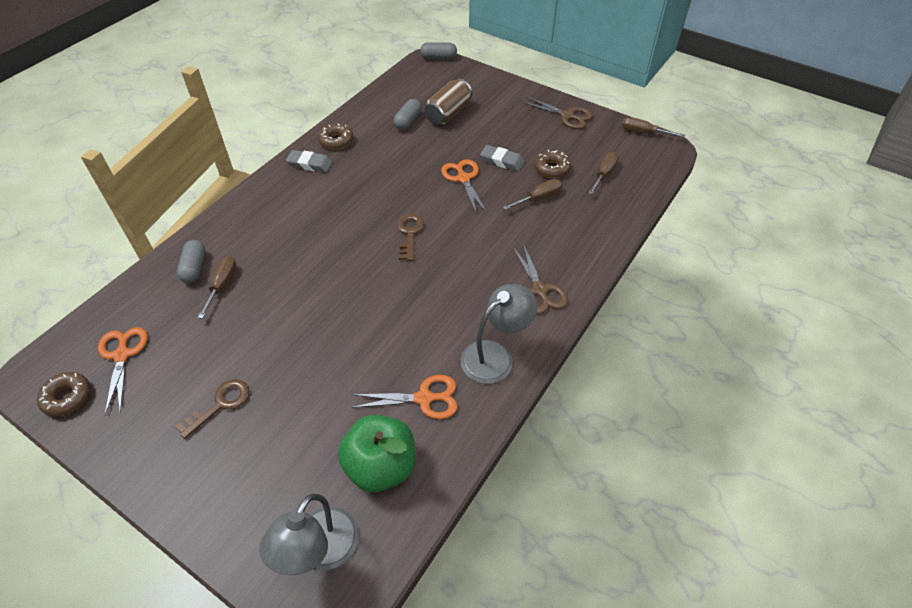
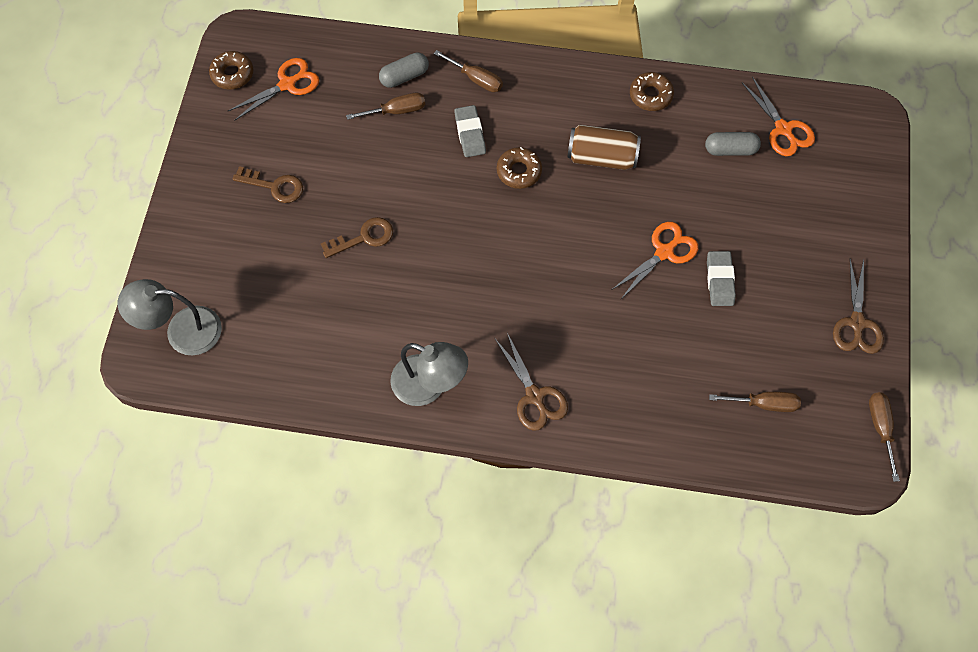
camera: 65 degrees right, 15 degrees up
(310, 164) = (597, 91): grey eraser -> grey eraser (470, 134)
(381, 466) = (271, 340): green apple -> none
(409, 233) = (548, 237): brown key -> brown key (364, 237)
(424, 398) = (352, 343): orange scissors -> orange scissors (783, 129)
(438, 58) = (882, 124): grey capsule -> none
(448, 114) = (772, 186): brown can -> brown can (601, 157)
(539, 198) = (678, 345): brown screwdriver -> brown screwdriver (476, 79)
(539, 290) = (534, 396): brown scissors -> brown scissors turned 75 degrees counterclockwise
(552, 168) = (739, 340): brown donut -> brown donut (519, 171)

